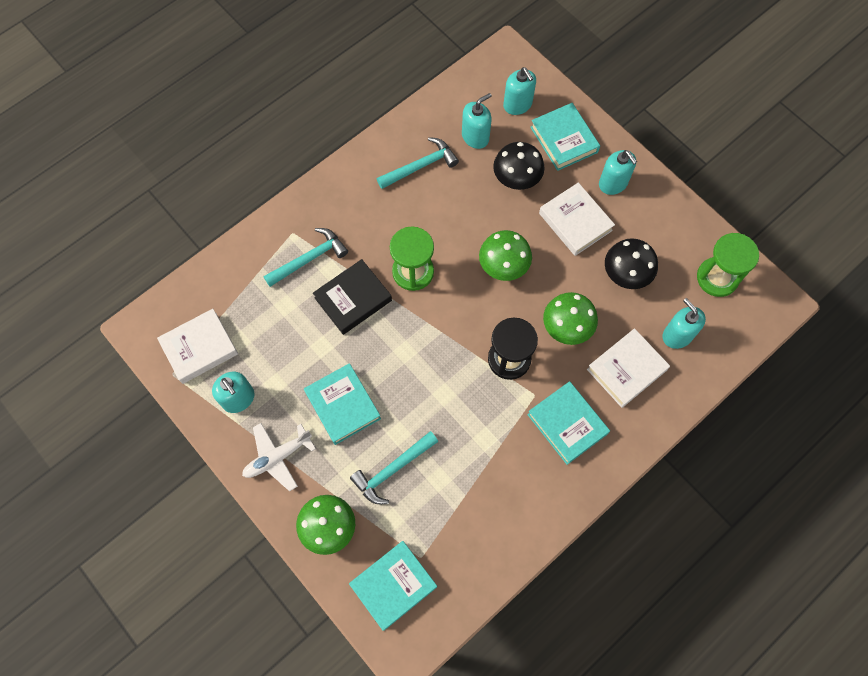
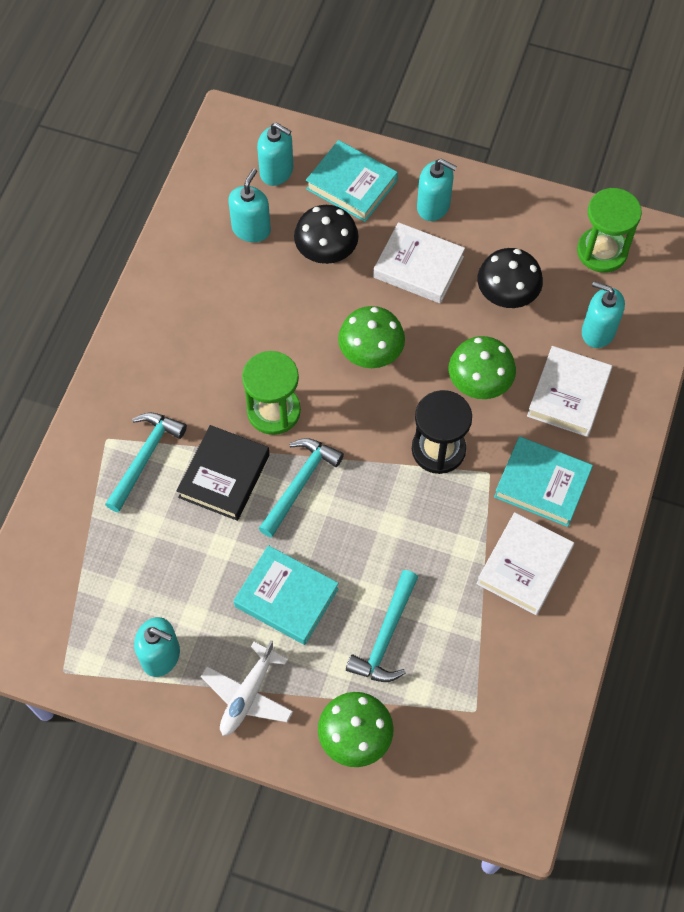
camera: 30 degrees left, 5 degrees down
(199, 348) = (78, 625): white book -> white book (524, 566)
(393, 585) = (464, 757): turquoise book -> none
(420, 166) = (209, 291): turquoise hammer -> turquoise hammer (299, 483)

